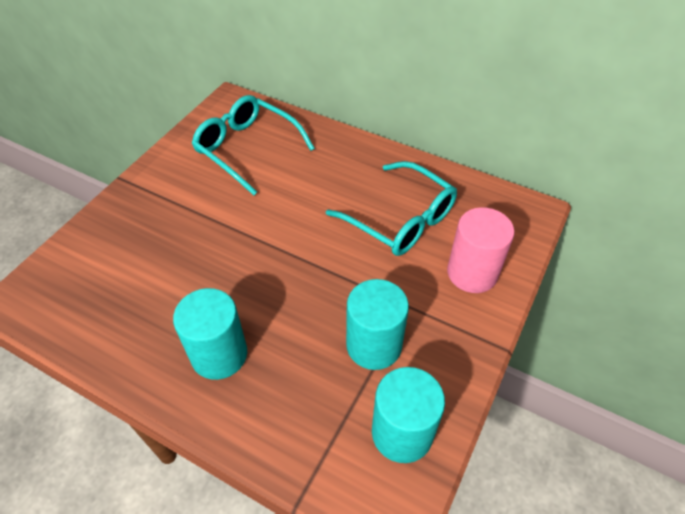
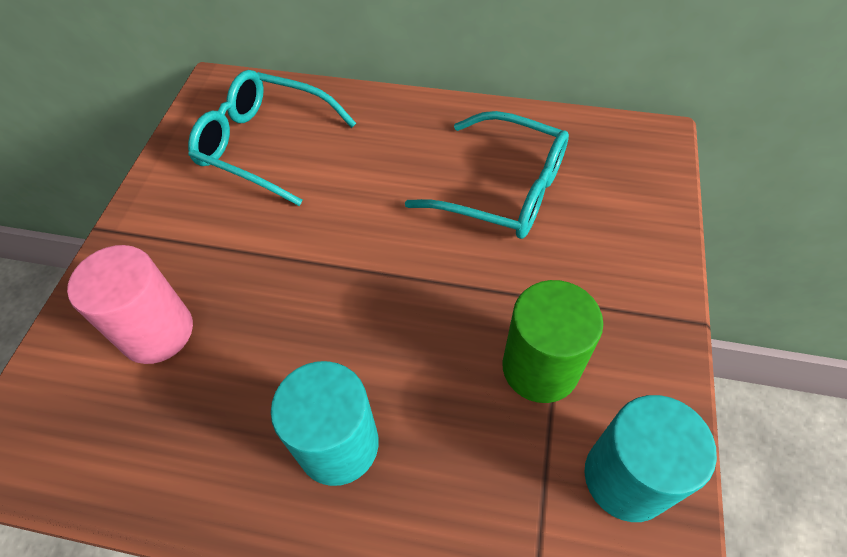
camera: 15 degrees left, 5 degrees up
(374, 345) = (540, 367): turquoise cylinder -> green cylinder
(472, 273) = (620, 235): pink cylinder -> pink cylinder (157, 332)

